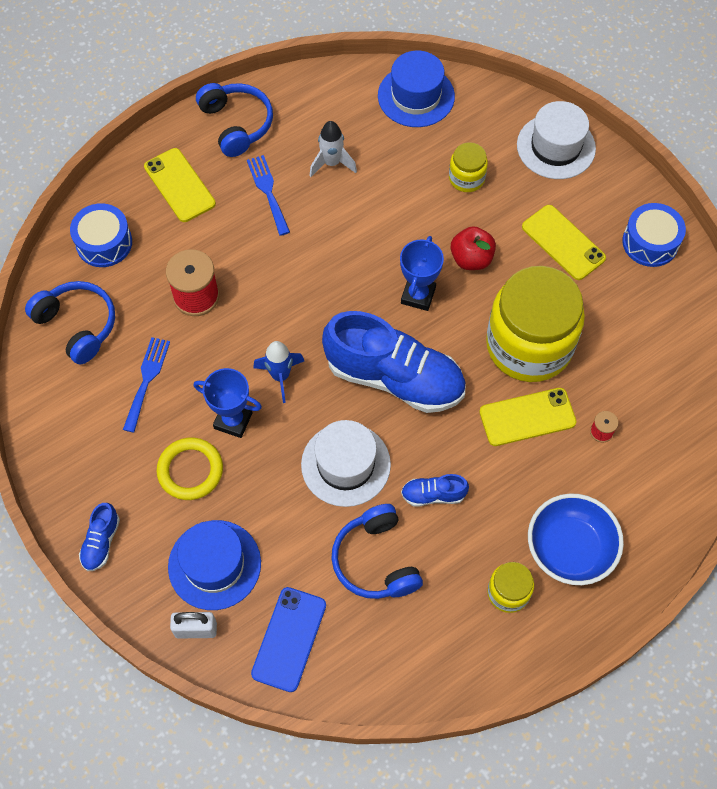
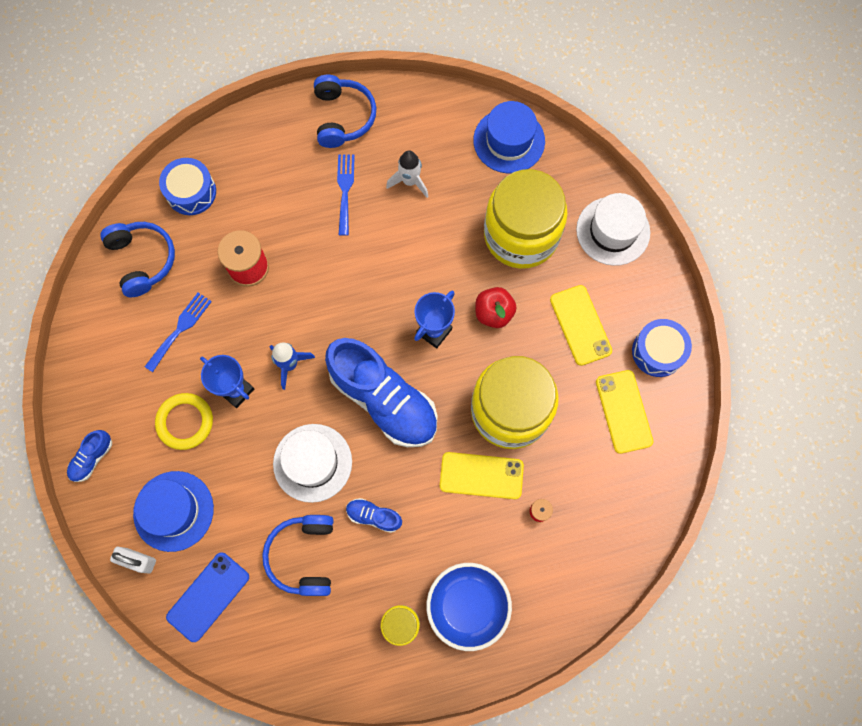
camera: 20 degrees right, 10 degrees up
(180, 185) = (273, 159): yellow phone -> yellow phone (624, 411)
(466, 178) = (521, 235): yellow jar -> yellow jar, size x2.24

